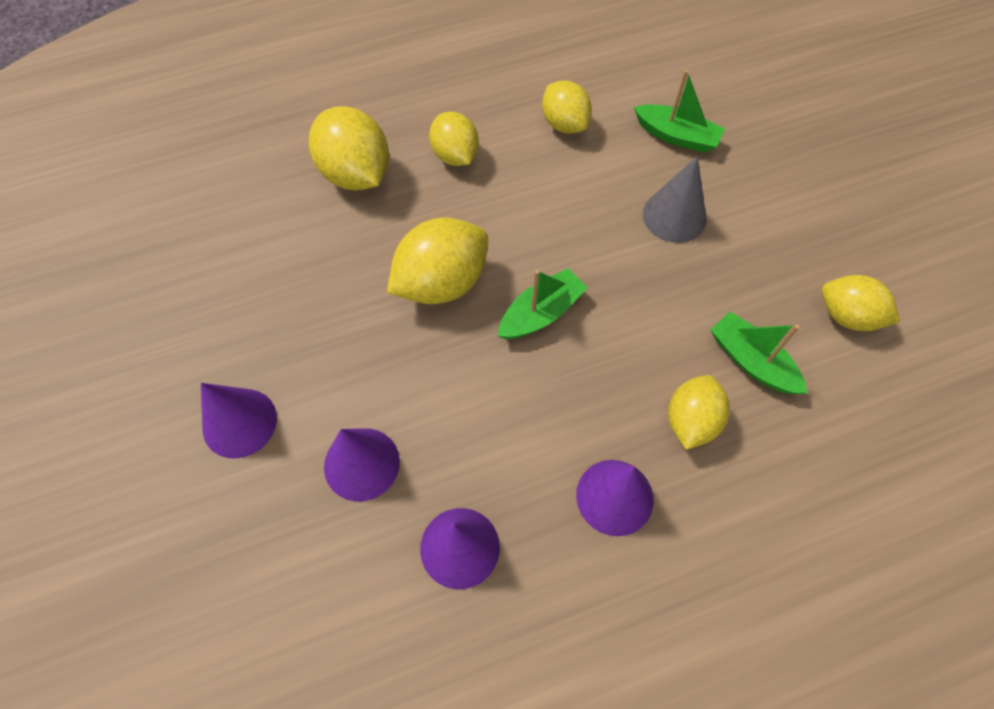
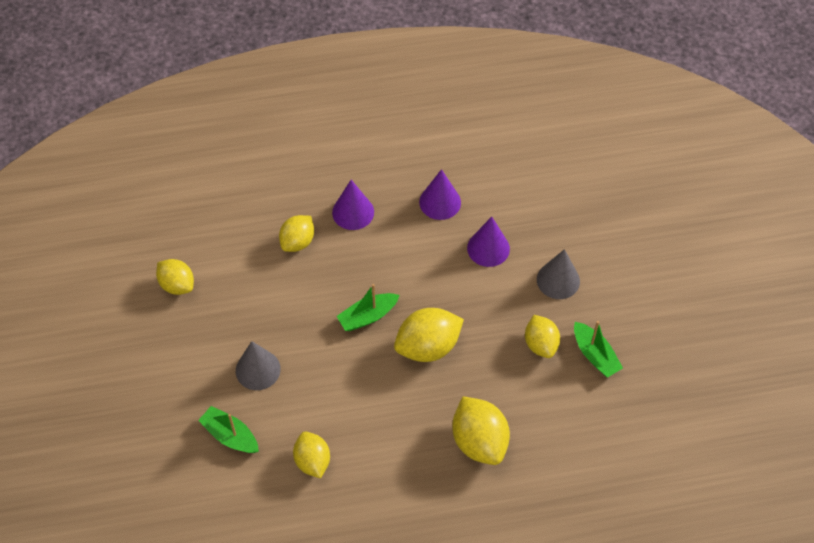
camera: 170 degrees left, 5 degrees down
(239, 422) = (558, 280): purple cone -> grey cone
(455, 155) = (403, 445): yellow lemon -> yellow lemon (540, 344)
(751, 361) = (248, 268): green boat -> green boat (595, 355)

